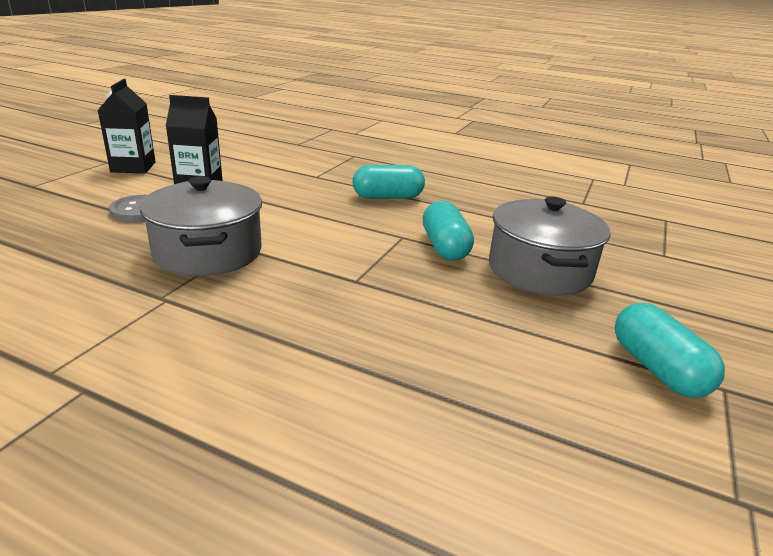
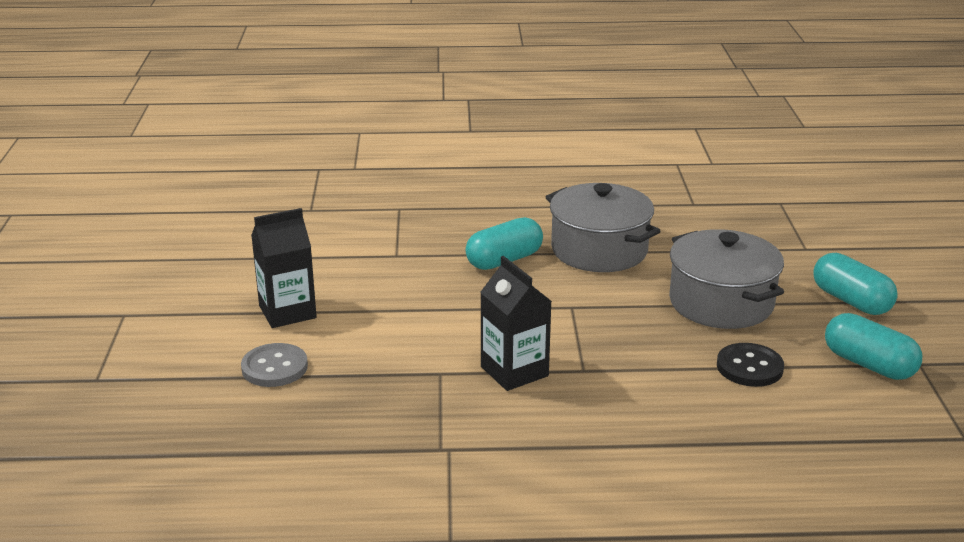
camera: 25 degrees left, 0 degrees up
(133, 167) = (170, 312): black carton -> black carton (514, 371)
(208, 252) = (417, 390): grey pot -> grey pot (599, 250)
(445, 247) = (620, 305): turquoise capsule -> turquoise capsule (851, 301)
(516, 328) = (749, 367): none -> black button

